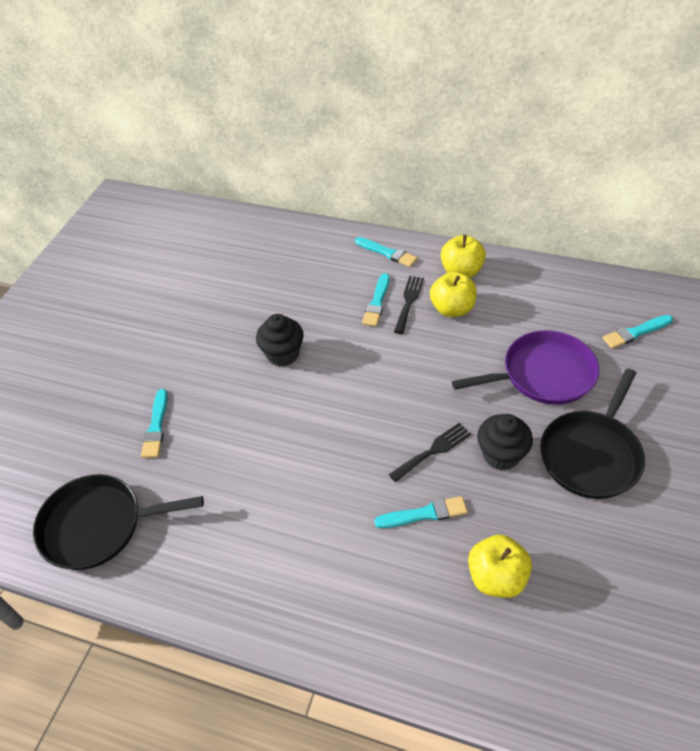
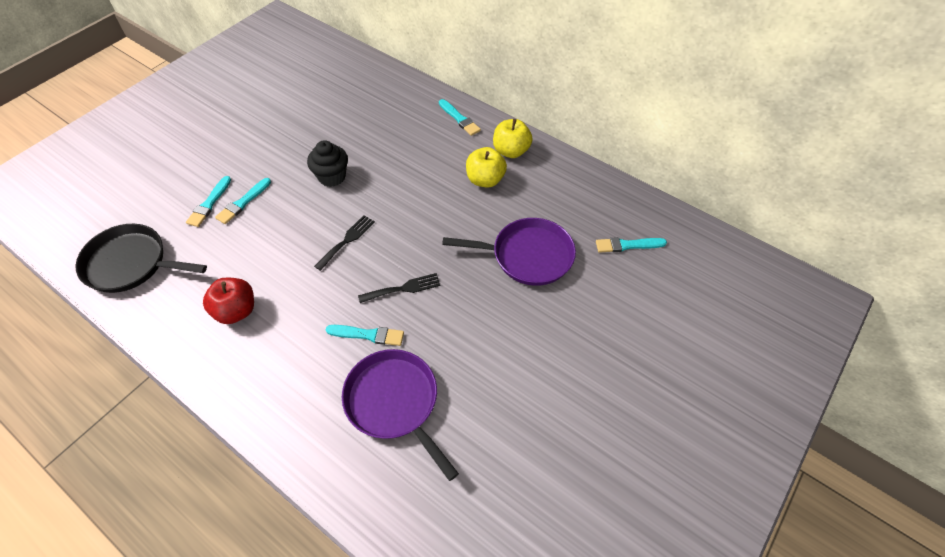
camera: 15 degrees right, 5 degrees up
(258, 538) = (236, 311): none -> red apple
(377, 302) = (428, 157): turquoise brush -> turquoise brush (243, 202)
(409, 301) = (453, 163): black fork -> black fork (347, 240)
(496, 577) = (394, 402): yellow apple -> purple pan
(501, 455) = (455, 309): black cupcake -> none
(591, 454) = (528, 333): black pan -> none

